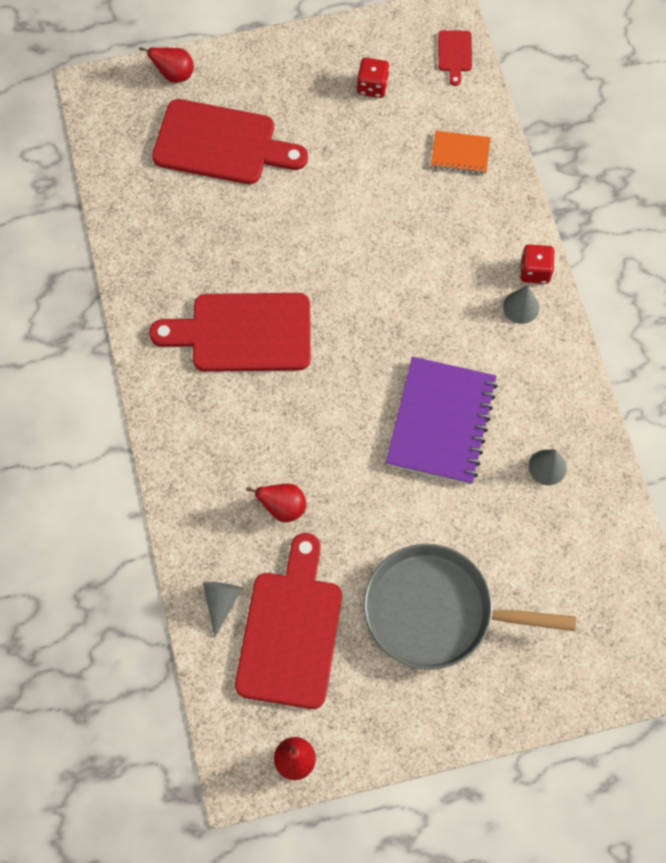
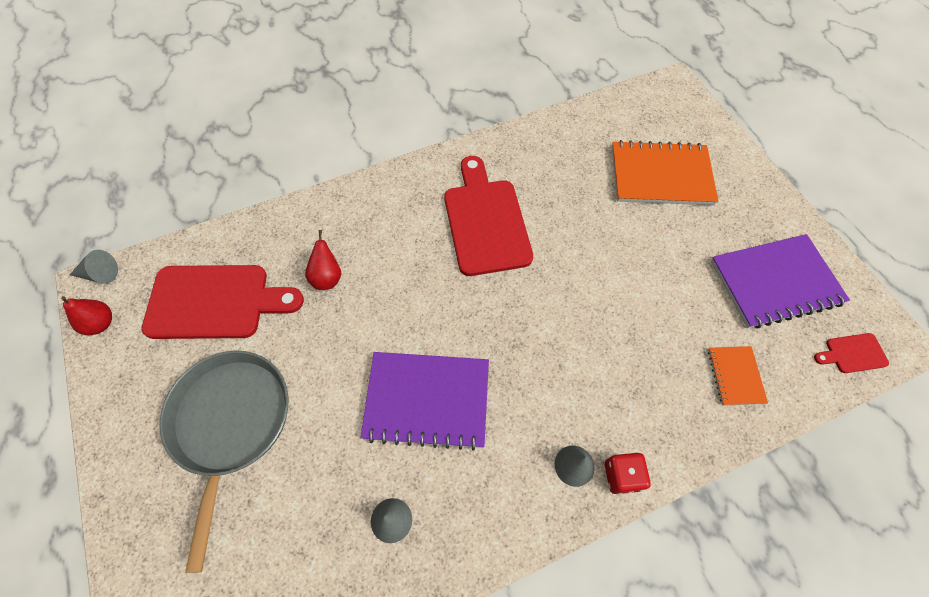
camera: 80 degrees right, 5 degrees down
(174, 75) = (713, 133): red pear -> none
(221, 144) = (661, 175): red cutting board -> orange notebook
(221, 602) = (242, 247): grey cone -> grey cone (100, 274)
(372, 86) = (775, 282): red dice -> purple notebook

